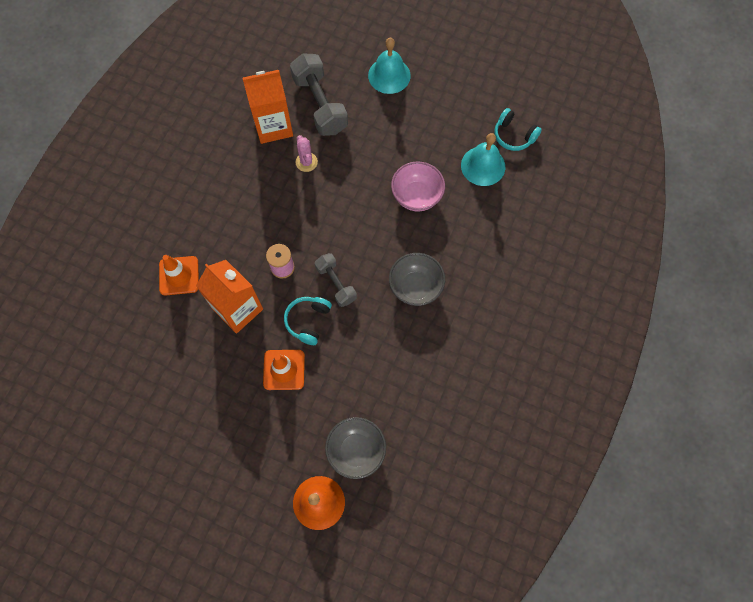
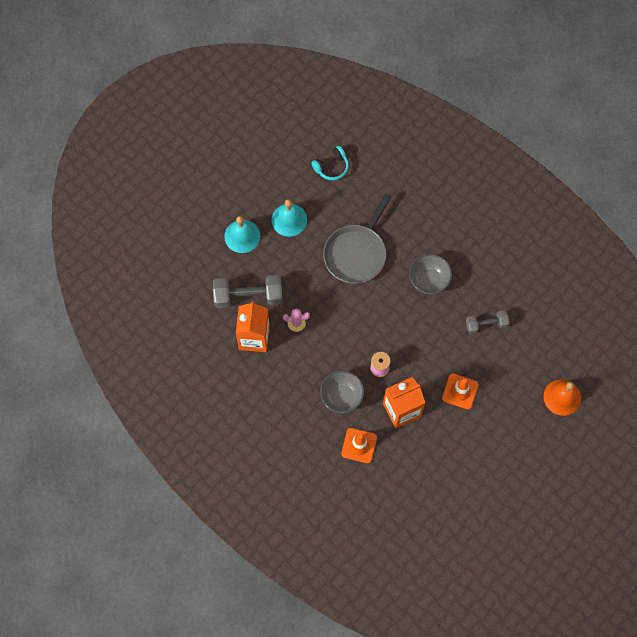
camera: 70 degrees left, 0 degrees up
(308, 321) = (429, 363): turquoise headphones -> none
(336, 283) = (406, 334): grey dumbbell -> grey dumbbell (486, 324)
(356, 450) = (534, 361): grey bowl -> grey bowl (341, 397)
(416, 196) = (356, 253): pink bowl -> grey pan
(483, 166) = (348, 198): turquoise bell -> turquoise bell (289, 220)

